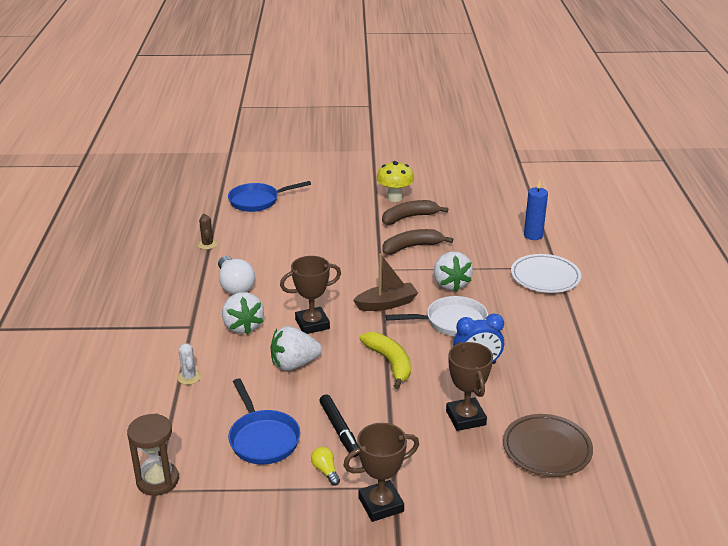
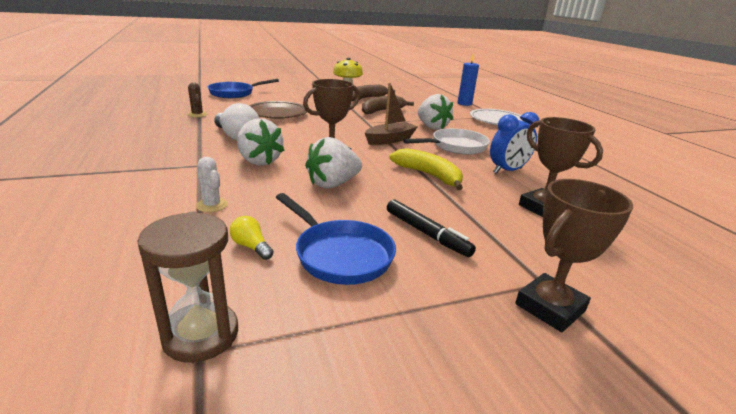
camera: 20 degrees left, 5 degrees down
(325, 471) = (446, 279): yellow light bulb -> yellow light bulb (251, 247)
(547, 449) = (644, 224): brown plate -> brown plate (277, 114)

